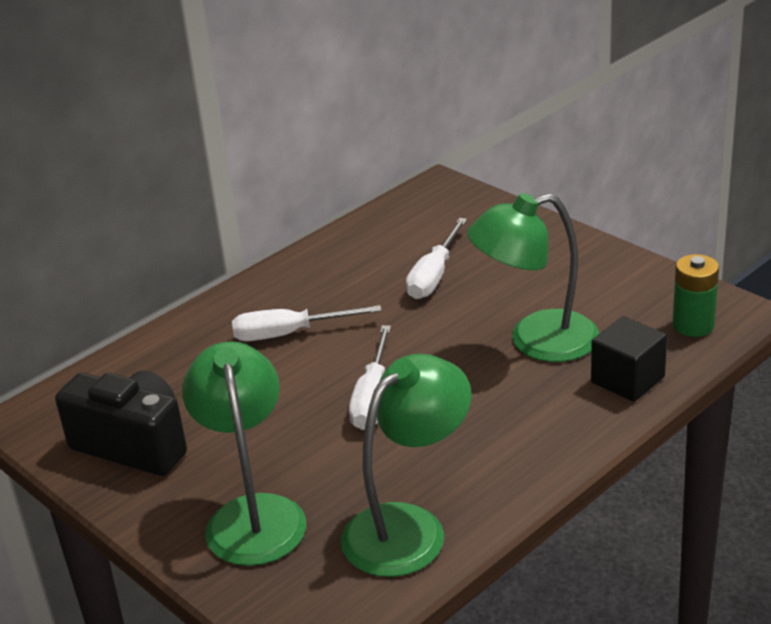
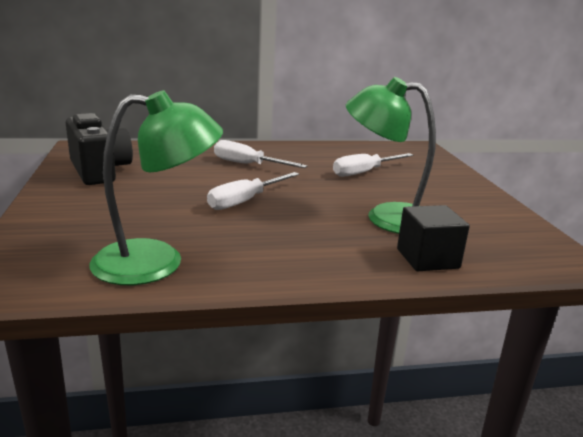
camera: 30 degrees right, 10 degrees down
(253, 514) = (92, 217): green lamp -> none
(693, 325) = (521, 252): green battery -> none

